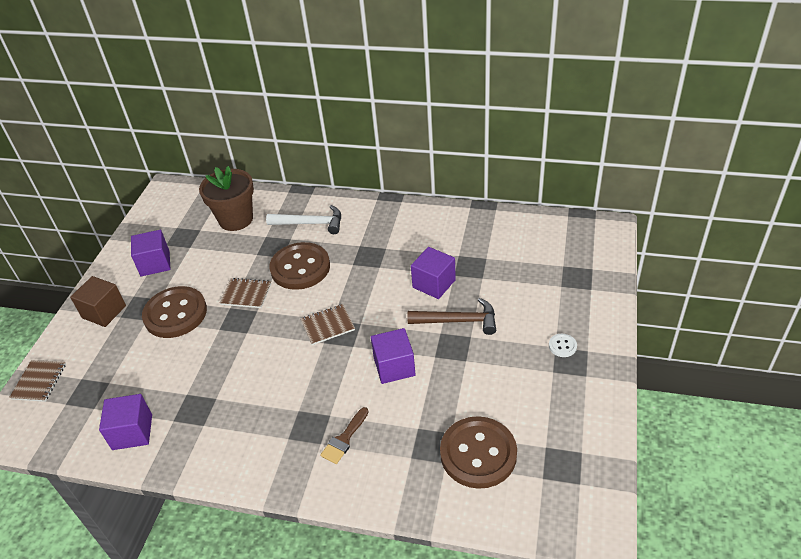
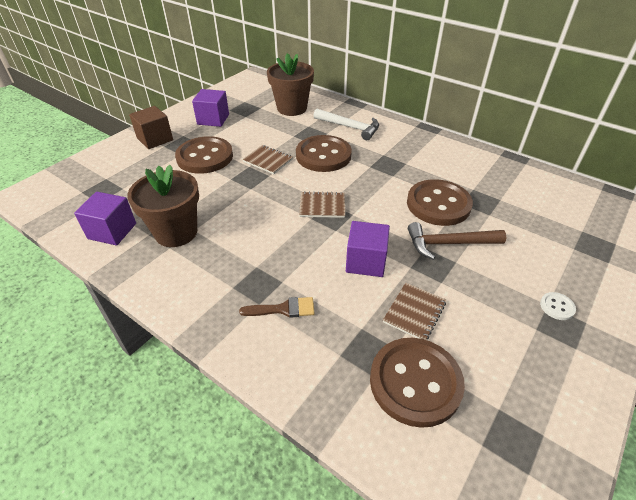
camera: 20 degrees right, 0 degrees up
(39, 381) = (76, 170): brown notebook -> brown notebook (414, 312)
(200, 408) = (176, 232): none -> brown flower pot
(344, 439) = (283, 309): brown brush -> brown brush turned 150 degrees counterclockwise
(434, 284) = (438, 204): purple cube -> brown button
(458, 321) = (449, 243): brown hammer -> brown hammer turned 150 degrees clockwise

